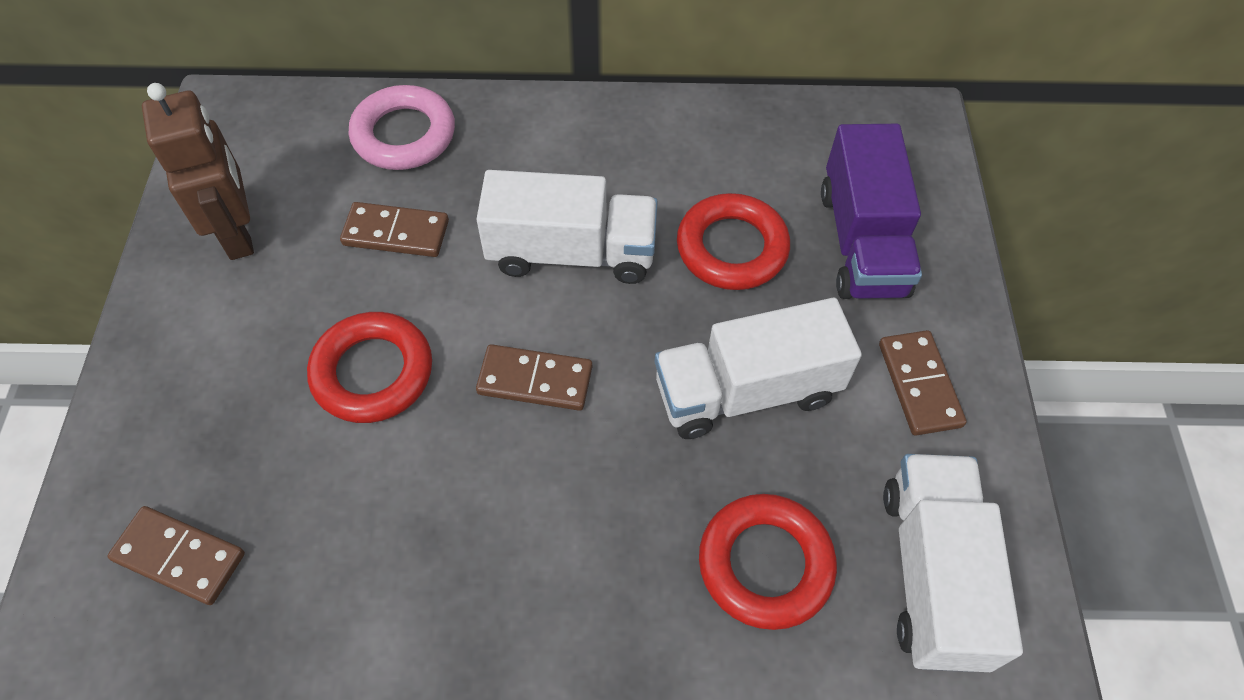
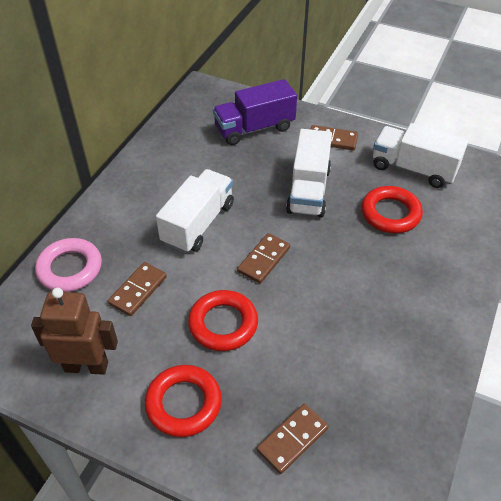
camera: 65 degrees left, 10 degrees down
(732, 248) = (232, 168): red ring -> red ring (183, 403)
(862, 241) = (254, 128): purple truck -> purple truck turned 135 degrees clockwise

